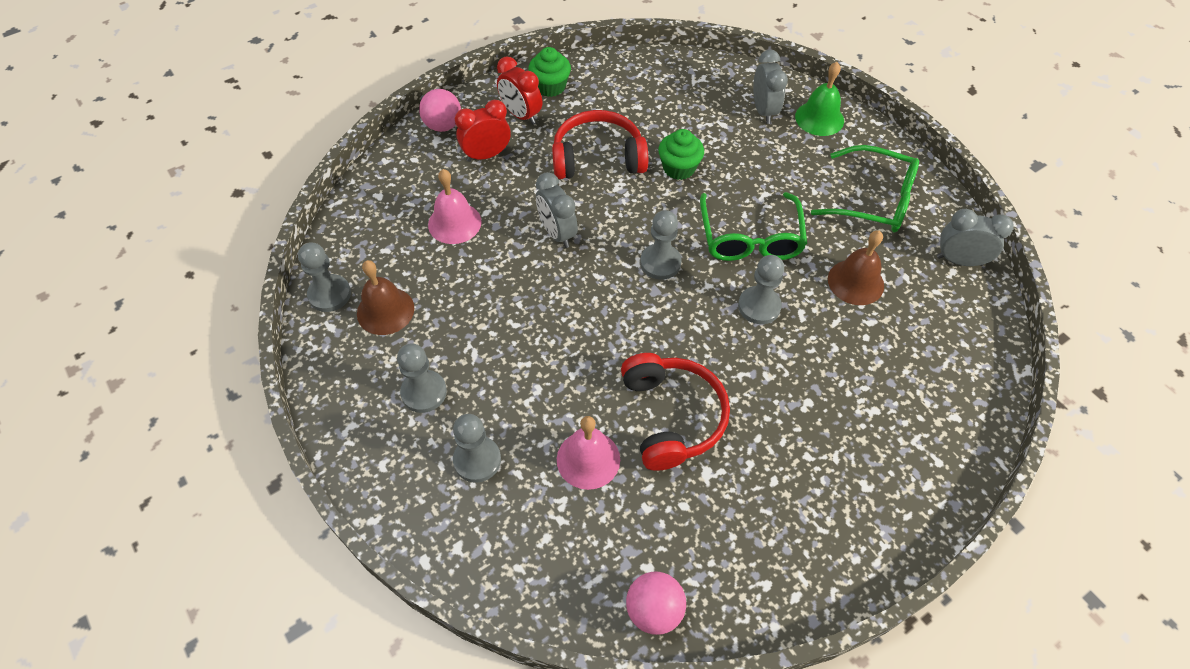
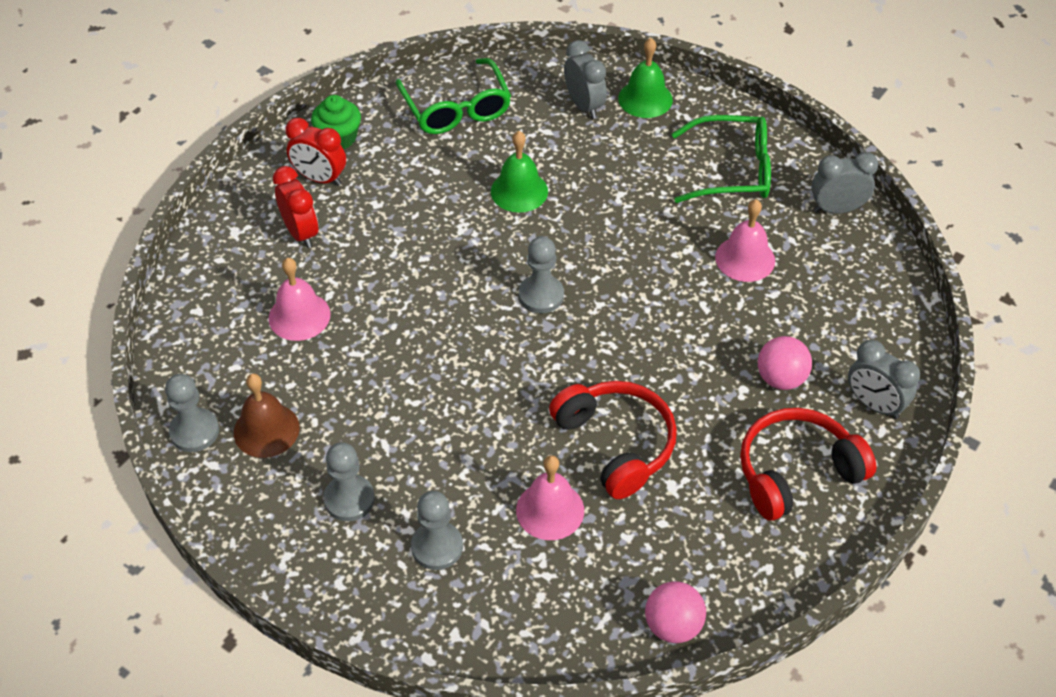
camera: 20 degrees left, 5 degrees down
(443, 125) = (235, 213): pink ball -> pink ball (780, 378)
(486, 155) = (301, 233): red clock -> red clock turned 105 degrees clockwise
(557, 233) = (418, 295): grey clock -> grey clock (874, 404)
(598, 158) = (427, 203): red headphones -> red headphones (796, 472)
(679, 168) = (519, 191): green cupcake -> green bell
(750, 238) = (623, 244): green glasses -> green glasses (456, 108)
(759, 306) = (659, 310): grey pawn -> none
(855, 282) = (745, 258): brown bell -> pink bell

